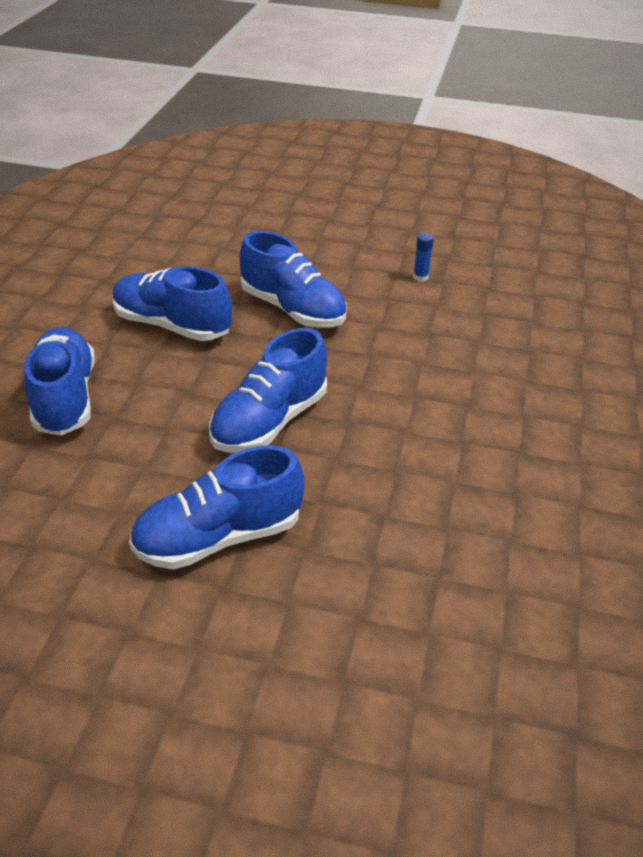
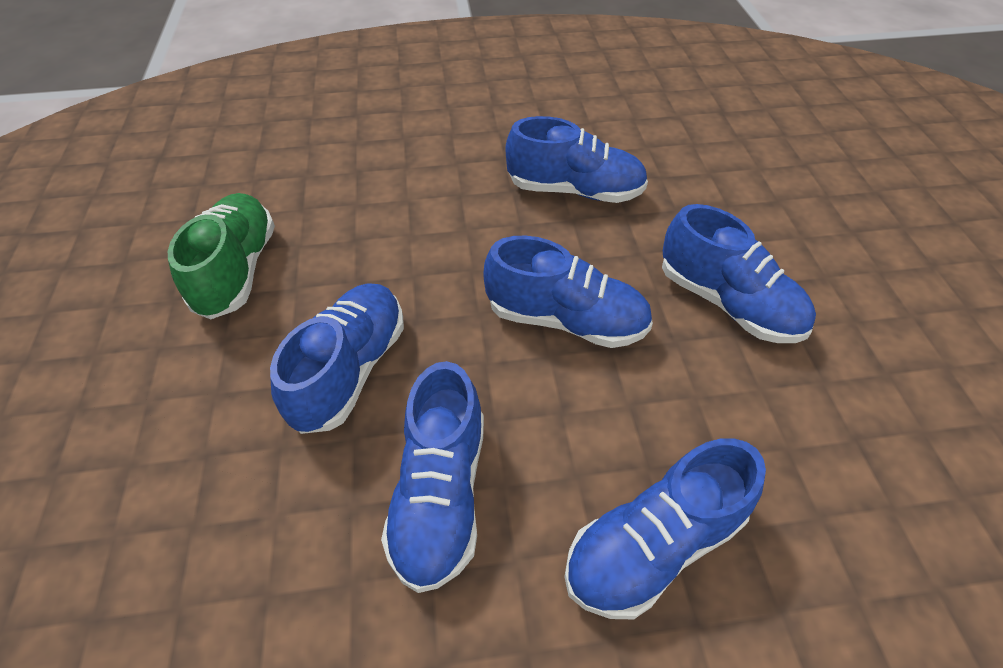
camera: 110 degrees left, 10 degrees up
(420, 277) = (237, 270): blue glue stick -> green shoe
(441, 488) = (575, 190): none -> blue shoe

